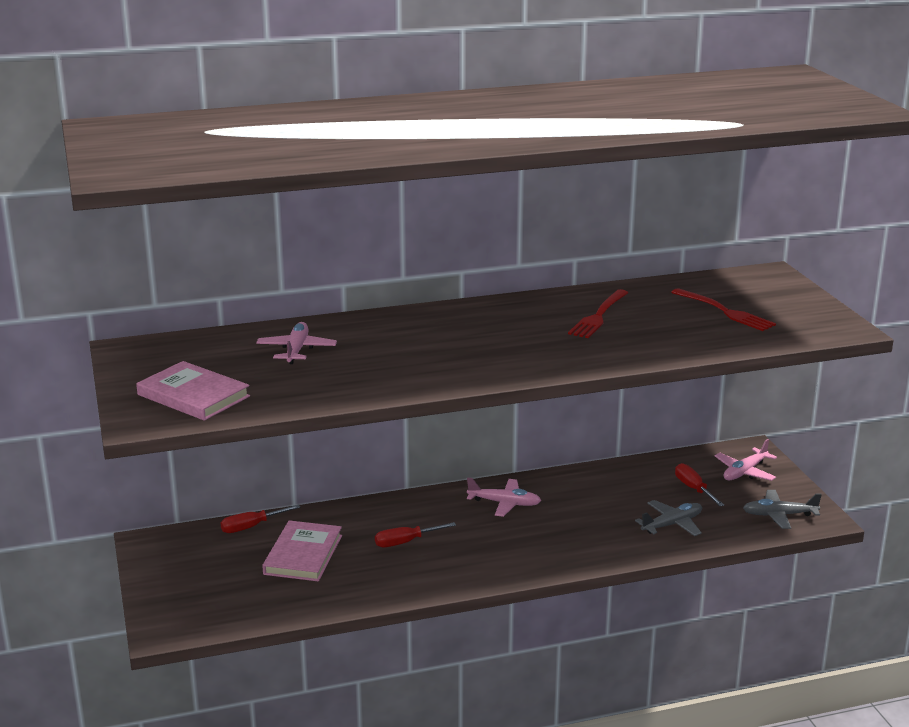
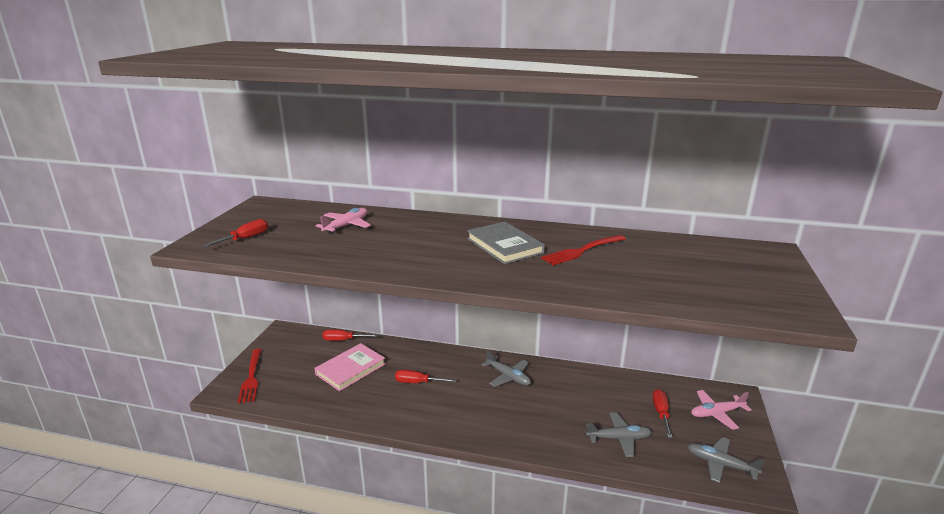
camera: 30 degrees right, 0 degrees up
(193, 396) = (245, 238): pink book -> red screwdriver
(505, 503) = (508, 376): pink plane -> grey plane
(514, 329) = (504, 246): none -> grey book
(725, 311) = (696, 271): red fork -> red fork (251, 377)

